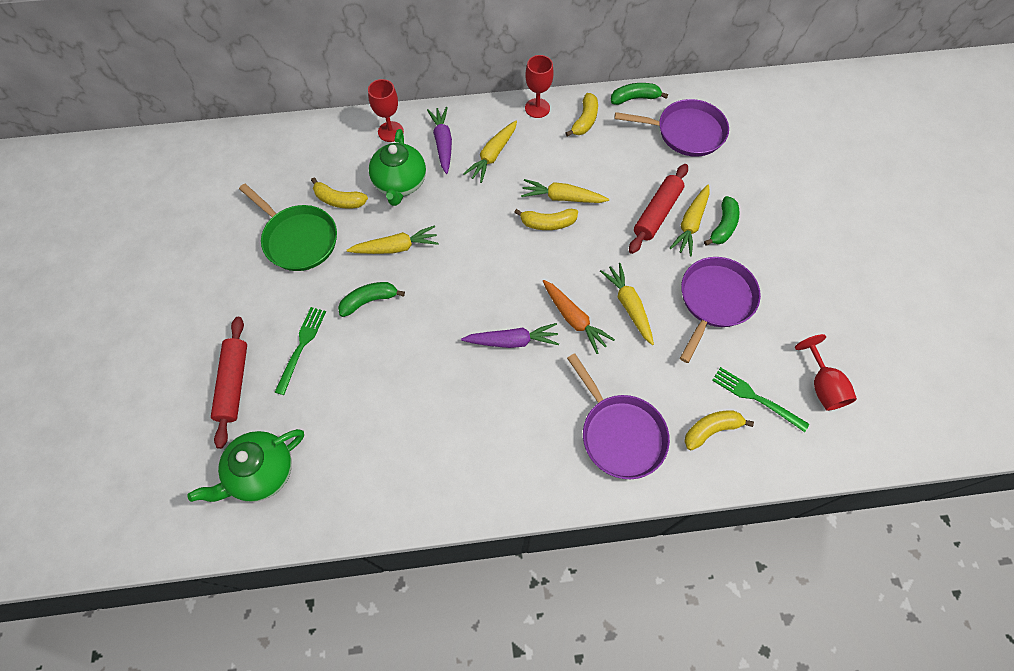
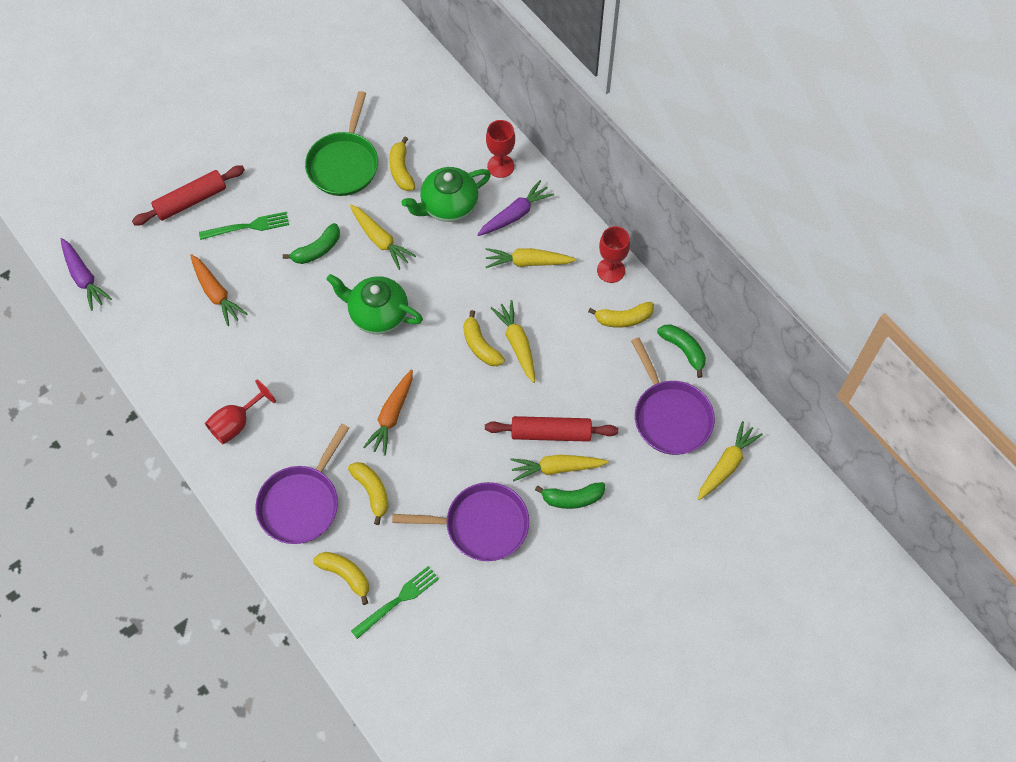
camera: 60 degrees right, 0 degrees up
(261, 473) = (132, 263): green teapot -> green teapot (378, 314)
(353, 408) = (216, 293): none -> orange carrot
(369, 301) = (317, 250): green banana -> green banana turned 105 degrees clockwise
(512, 341) = (342, 378): purple carrot -> purple carrot (84, 278)
(628, 306) = (432, 454): yellow carrot -> yellow carrot (726, 464)
(639, 369) = (372, 491): none -> yellow banana
(755, 398) = (398, 600): green fork -> green fork turned 45 degrees clockwise
(822, 386) = (443, 654): red goblet -> red goblet (236, 423)

